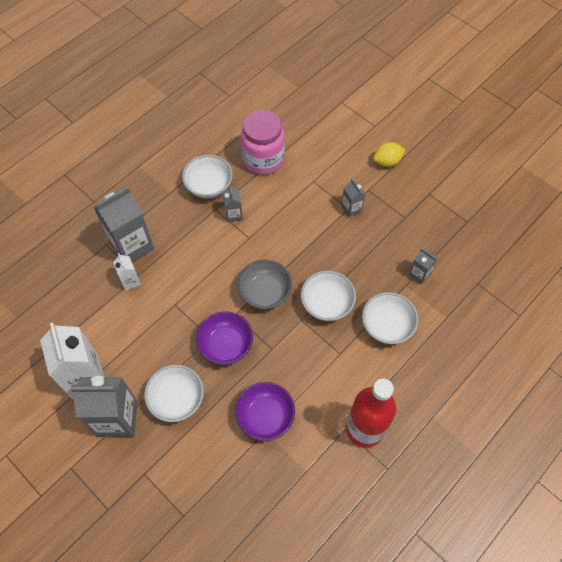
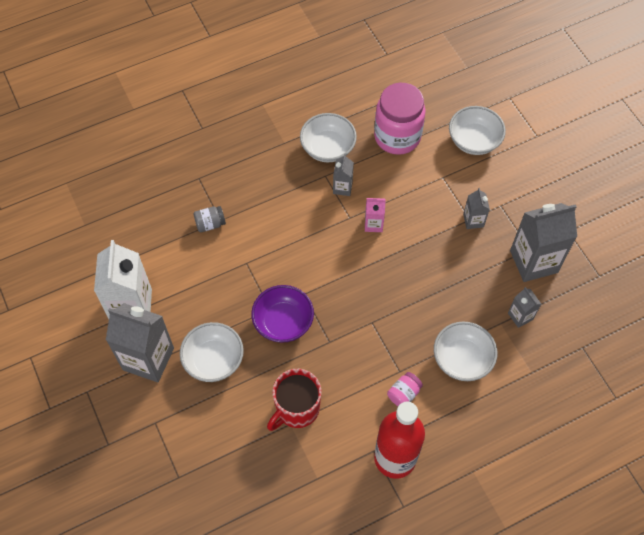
camera: 20 degrees right, 0 degrees up
(130, 281) = (210, 224): white carton -> grey jar
(132, 246) = (225, 187): grey carton -> grey carton (533, 261)
(264, 292) = (344, 281): grey bowl -> none
(265, 416) = (296, 409): purple bowl -> red mug
(271, 237) = (373, 224): none -> pink carton
(327, 304) = (406, 314): white bowl -> white bowl (474, 141)
(350, 371) = (404, 394): none -> pink jar
(387, 161) = (534, 180): yellow lemon -> none

